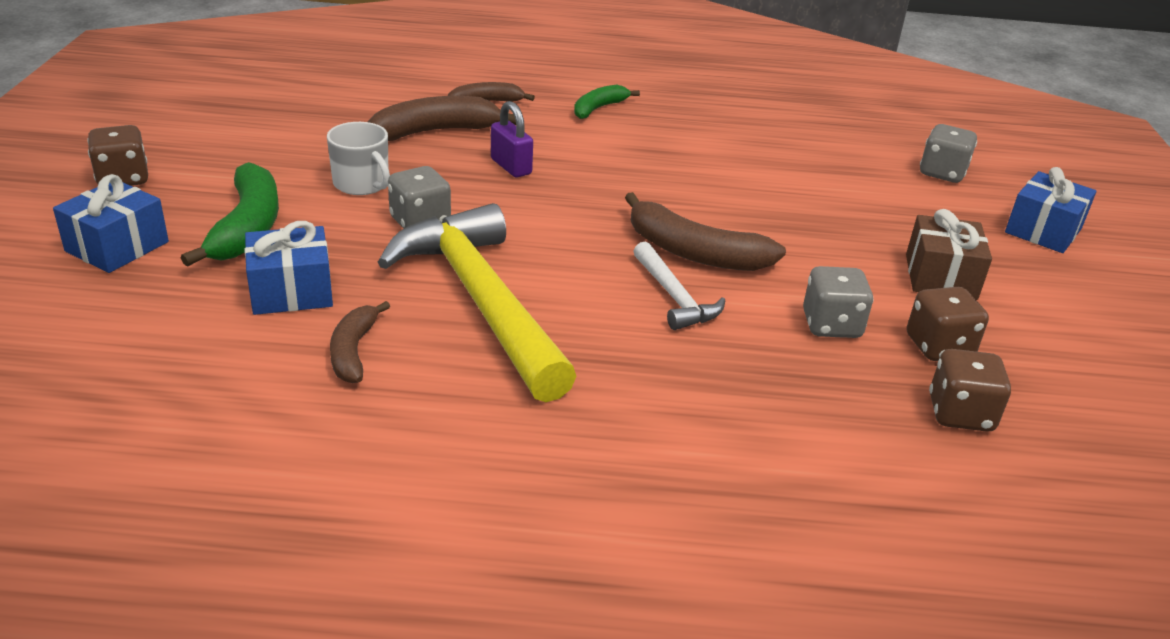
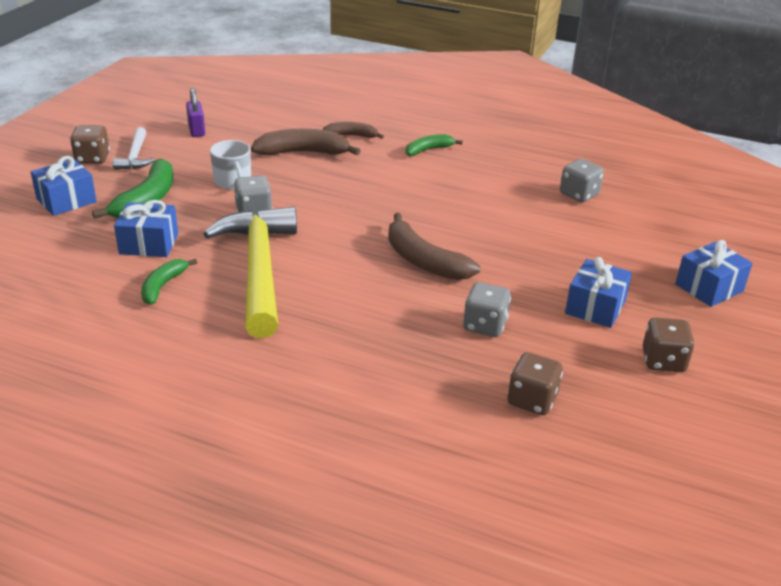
camera: 20 degrees right, 0 degrees up
(353, 351) = (163, 286): brown banana -> green banana
(511, 167) = (338, 183): purple padlock -> purple padlock (196, 130)
(674, 297) = (388, 288): white hammer -> white hammer (135, 156)
(939, 347) = (553, 354): brown dice -> brown dice (663, 361)
(940, 277) = (595, 307): brown gift -> blue gift
(942, 173) = (661, 233): grey dice -> grey dice (579, 195)

